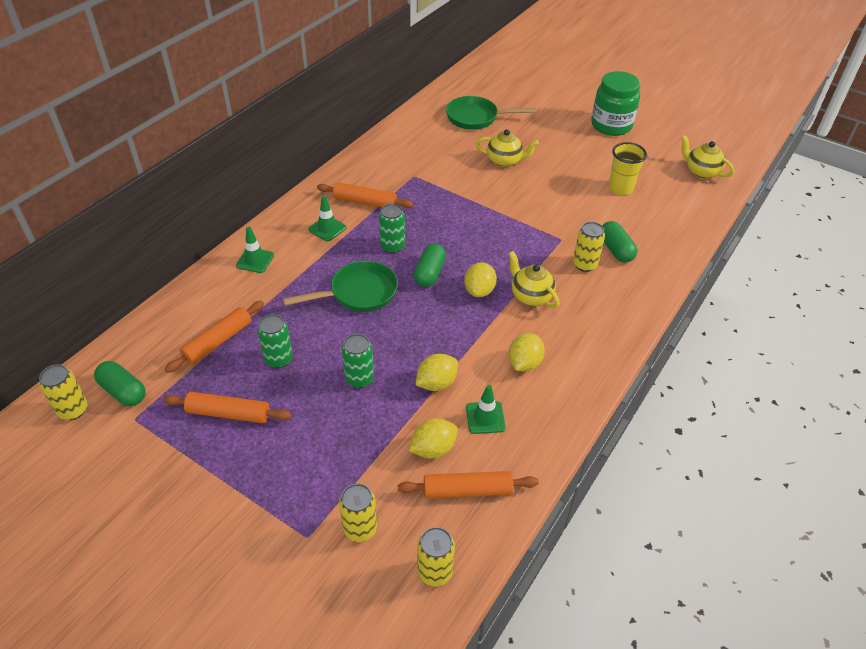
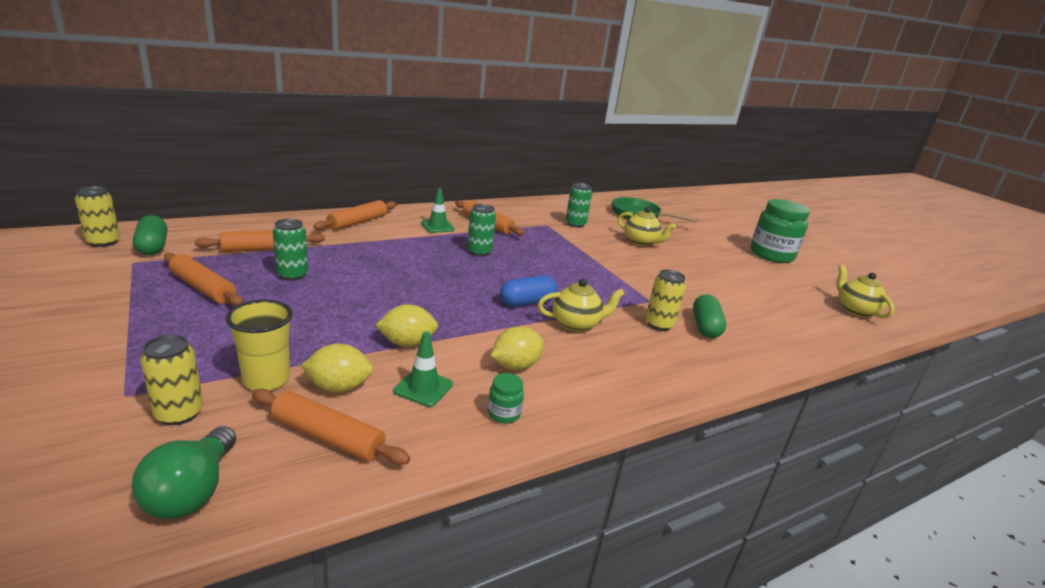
camera: 25 degrees right, 20 degrees down
(255, 260) = (357, 222): green traffic cone -> orange rolling pin
(358, 293) = (414, 265): green pan -> none
(359, 379) = (340, 312): green can -> green can (575, 224)
(429, 273) = (492, 276): green capsule -> none
(435, 572) = (192, 491): yellow can -> green light bulb
(479, 291) = (527, 302): yellow lemon -> blue capsule
(530, 296) = (576, 324): yellow teapot -> yellow teapot turned 90 degrees clockwise
(551, 410) = (503, 414): none -> green jar
(620, 188) = (748, 292): yellow cup -> yellow cup (266, 379)

